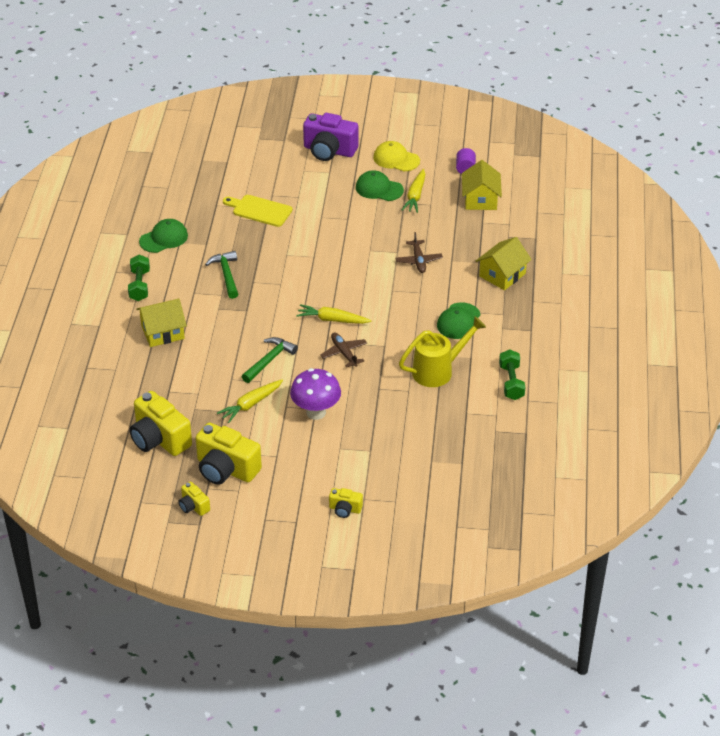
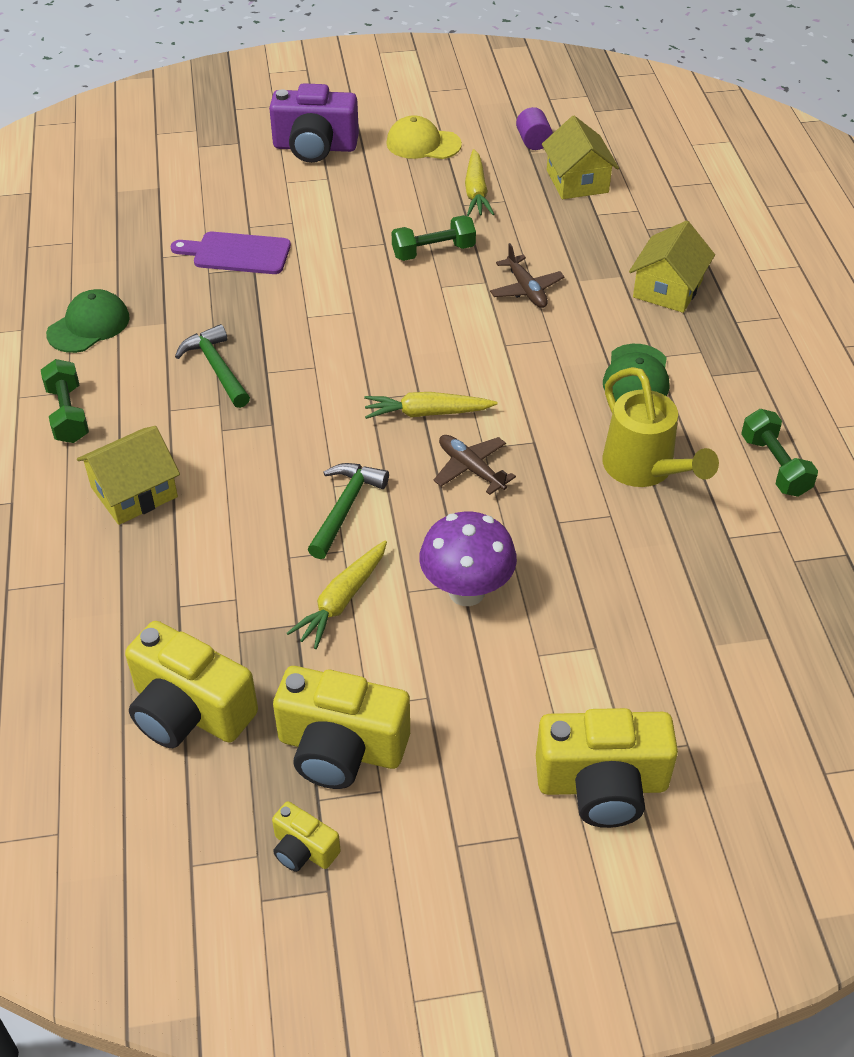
camera: 15 degrees left, 5 degrees up
(259, 210) = (237, 253): yellow cutting board -> purple cutting board
(345, 509) = (602, 785): yellow camera -> yellow camera, size x2.02
(374, 229) = (433, 251): none -> green dumbbell
(379, 189) = (415, 190): green cap -> none
(438, 371) = (644, 469): yellow watering can -> yellow watering can turned 105 degrees clockwise

